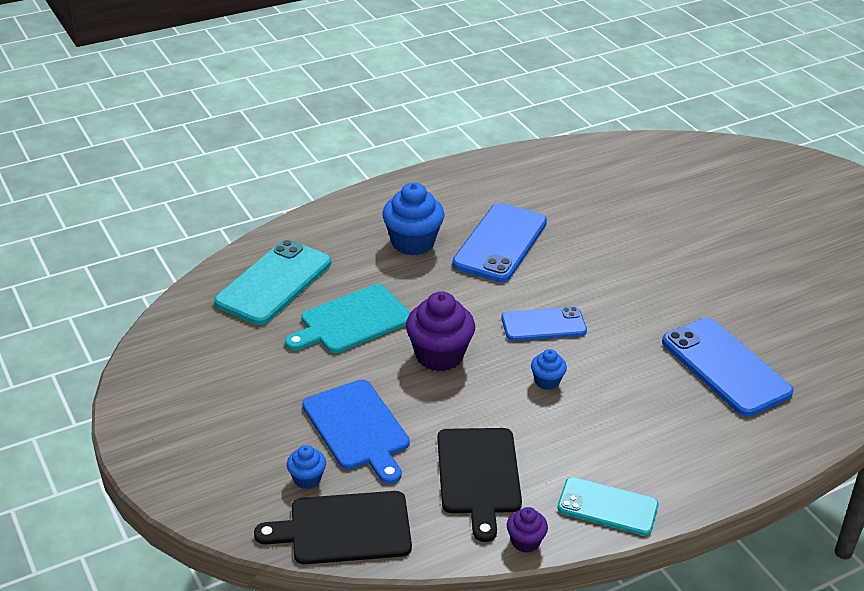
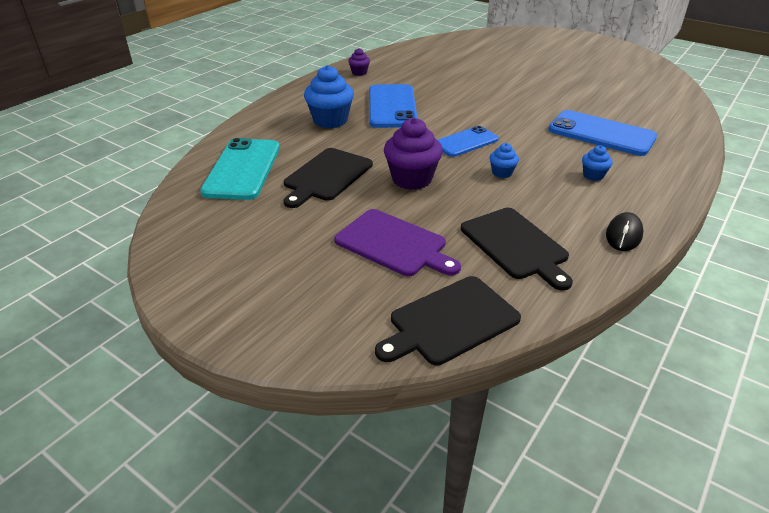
camera: 25 degrees left, 0 degrees up
(307, 479) = (385, 294): blue cupcake -> blue cupcake (593, 175)
(352, 321) = (326, 176): turquoise cutting board -> black cutting board
(357, 428) = (394, 244): blue cutting board -> purple cutting board
(525, 541) = (595, 278): purple cupcake -> purple cupcake (359, 73)
(607, 507) = (624, 235): turquoise phone -> black mouse

